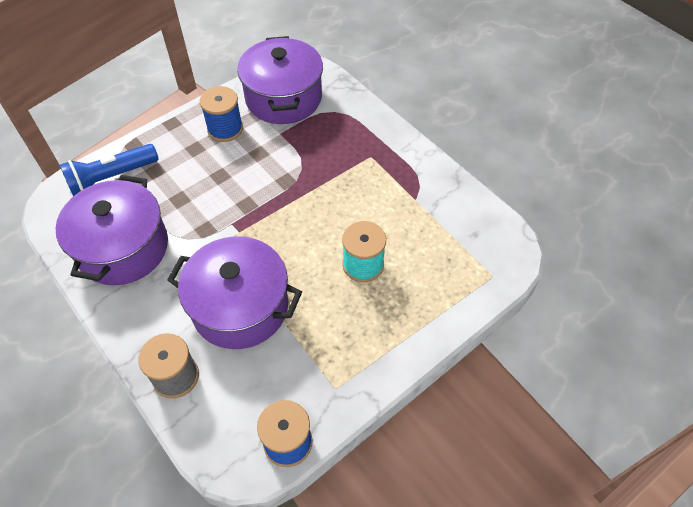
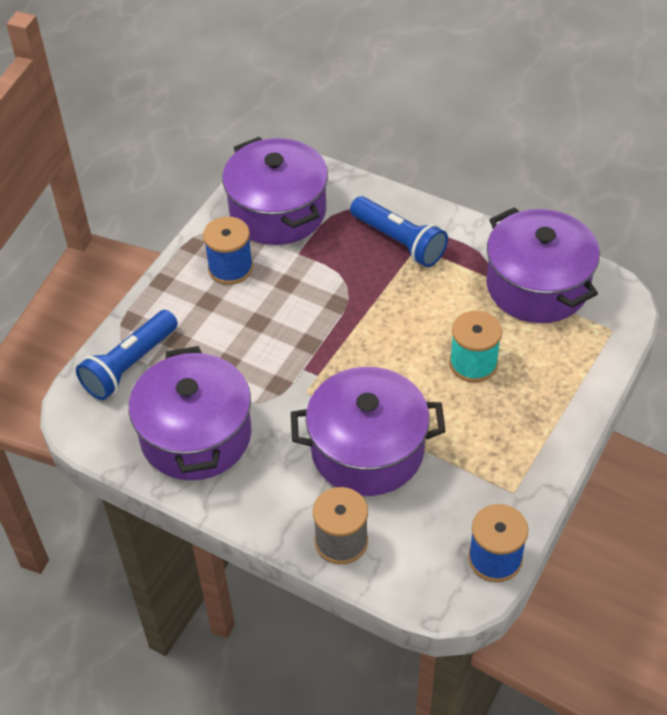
camera: 20 degrees left, 5 degrees down
(359, 148) = (399, 241): none -> blue flashlight
(449, 218) = (537, 286): none -> purple pot

